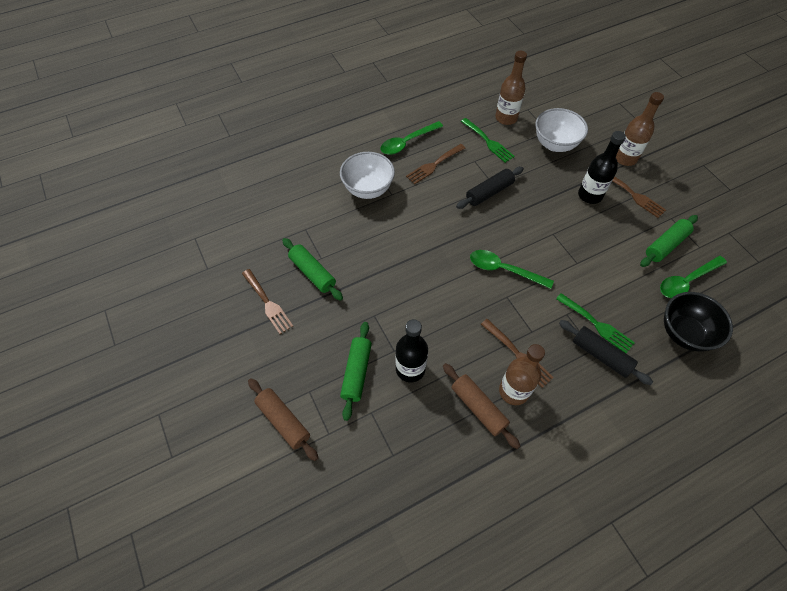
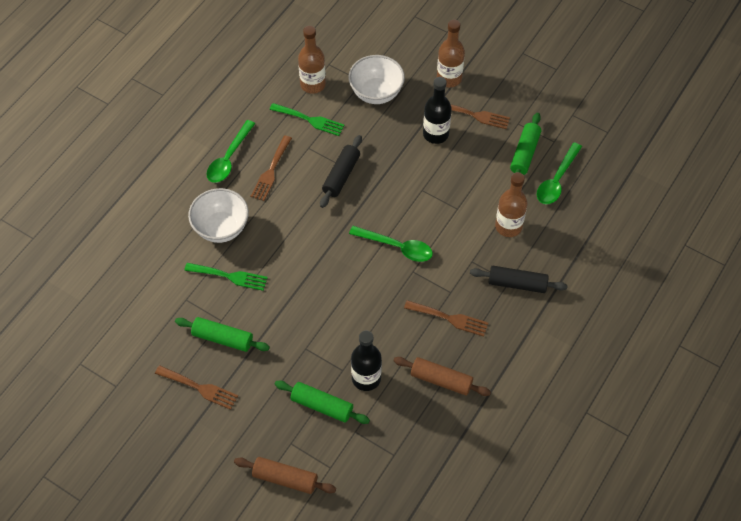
camera: 30 degrees left, 0 degrees up
(357, 372) = (322, 405): green rolling pin -> green rolling pin turned 45 degrees counterclockwise
(504, 270) = (397, 247): green spoon -> green spoon turned 150 degrees counterclockwise
(513, 391) = (462, 351): brown bottle -> brown bottle (508, 226)
(597, 324) = (501, 258): green fork -> green fork (230, 276)
(684, 333) = (574, 229): black bowl -> none

